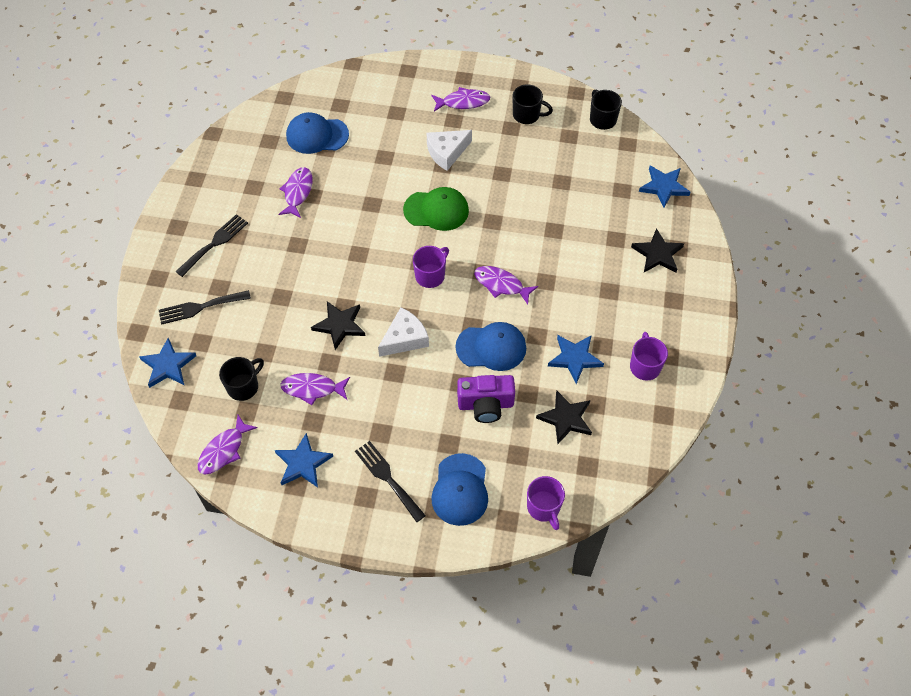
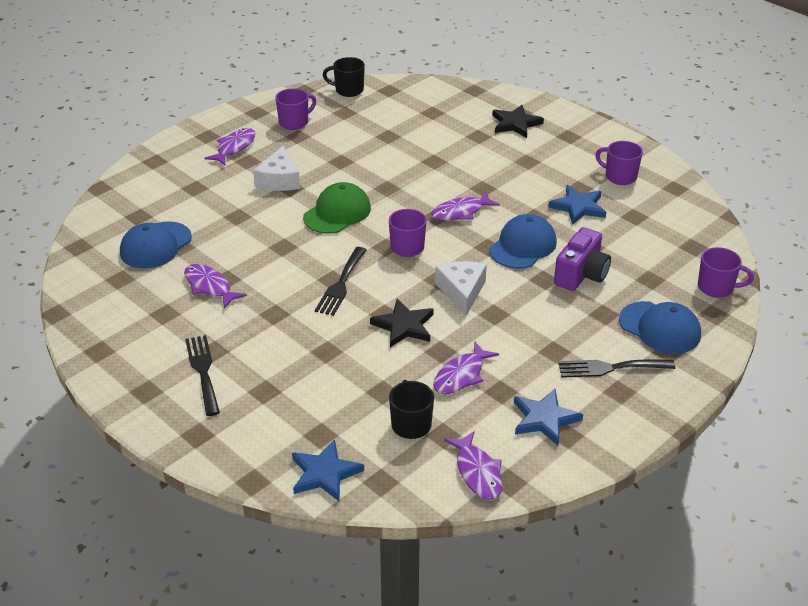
camera: 55 degrees left, 20 degrees down
(200, 307) = (274, 416): black fork -> black fork (341, 284)
(527, 115) = (294, 122): black mug -> purple mug
(565, 418) = (635, 237): black star -> none
(664, 187) = (453, 93): blue star -> none

